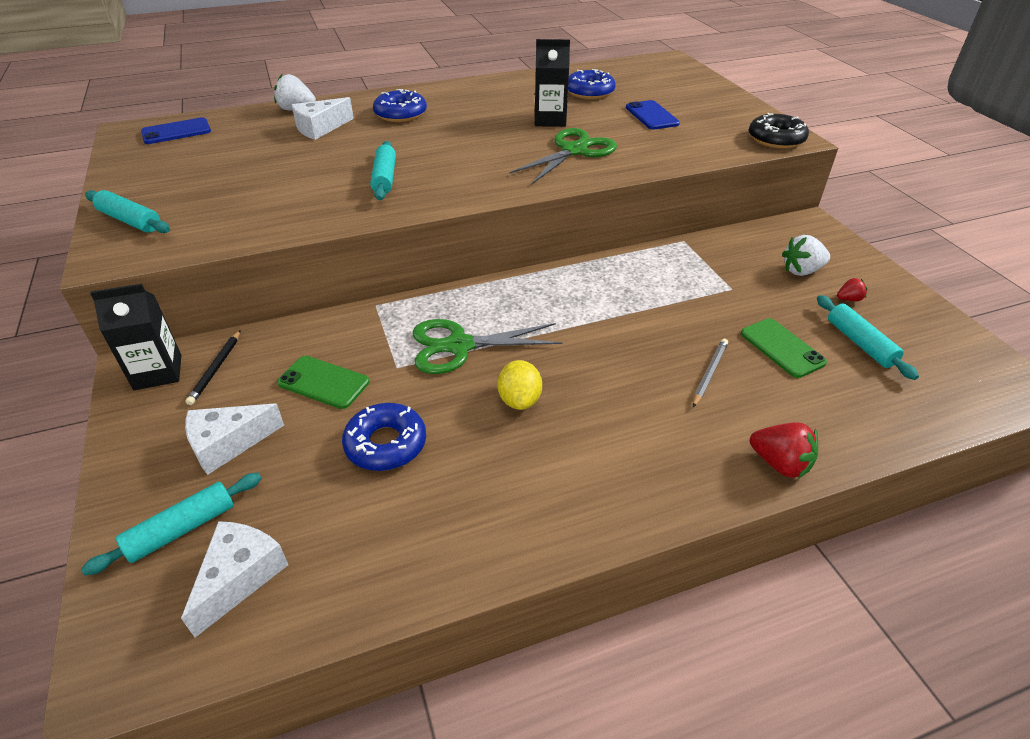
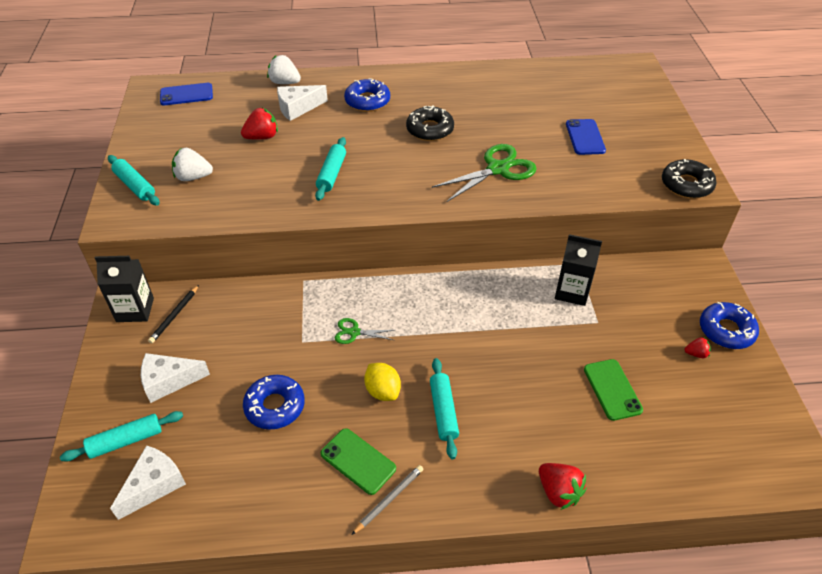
camera: 15 degrees right, 5 degrees up
(285, 157) = (262, 137): none -> red strawberry
(323, 382) = (246, 344): green phone -> green phone (358, 461)
(459, 346) = (354, 332): green scissors -> green scissors, size x0.51
(482, 128) = (430, 129): none -> black donut
(519, 400) = (383, 391): yellow lemon -> yellow lemon turned 45 degrees counterclockwise
(550, 120) = (491, 128): black carton -> black carton (572, 291)
(589, 92) = (541, 98): blue donut -> blue donut (726, 330)
(709, 373) = (540, 400): grey pencil -> grey pencil (389, 499)
(801, 271) = (668, 316): white strawberry -> white strawberry (193, 177)
(860, 343) = (682, 399): turquoise rolling pin -> turquoise rolling pin (443, 411)

